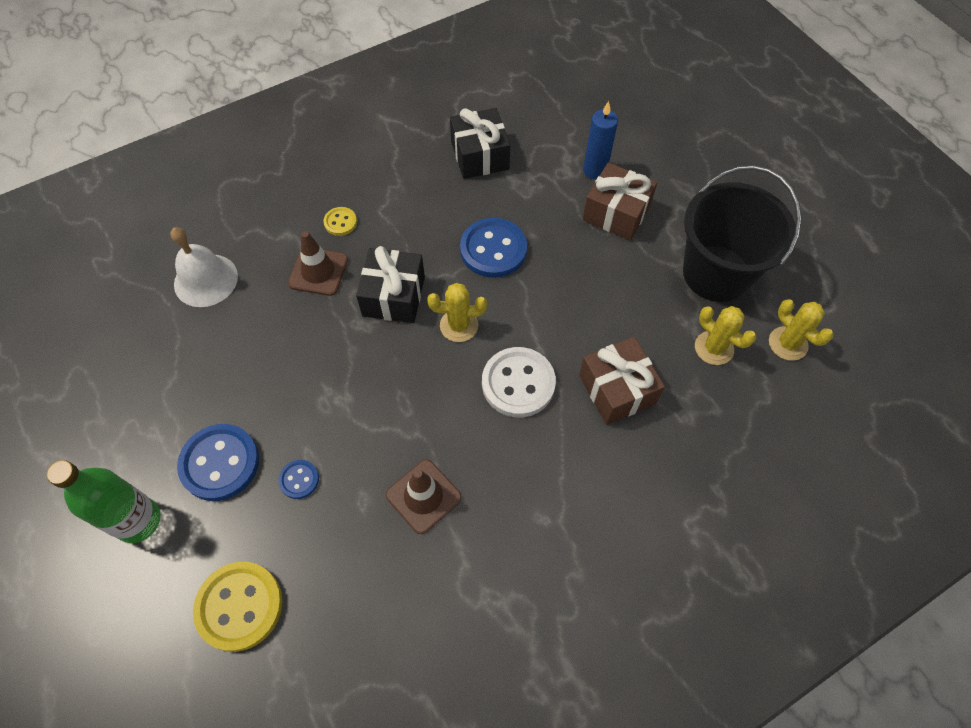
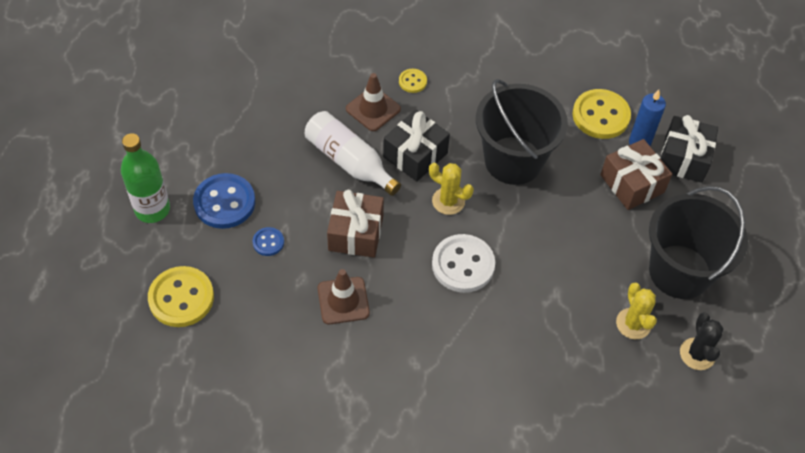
camera: 30 degrees right, 5 degrees down
(206, 280) = (291, 74): white bell -> none
(330, 340) = (349, 161): none -> white bottle
(479, 156) = (554, 84): black gift -> black gift (683, 158)
(493, 249) = (513, 160): blue button -> black bucket
(543, 163) = (600, 116): none -> yellow button
(617, 389) = (534, 310): brown gift -> brown gift (355, 233)
(788, 343) = (697, 354): yellow cactus -> black cactus

